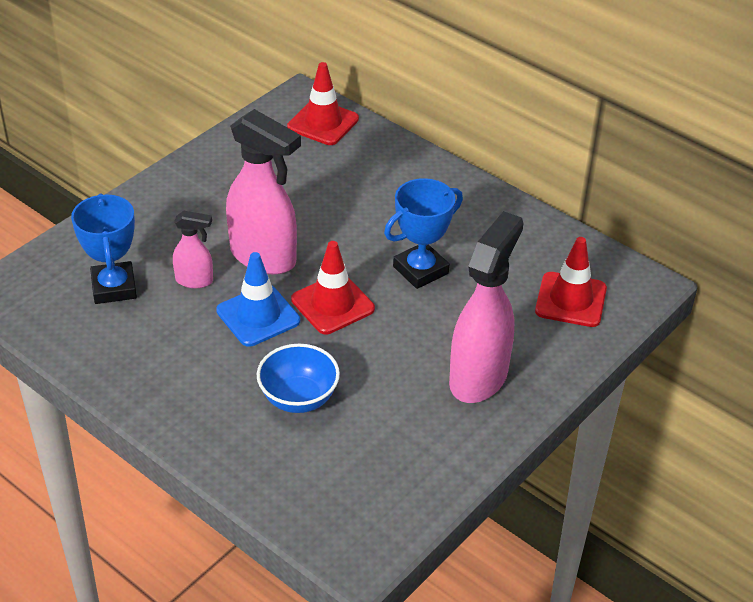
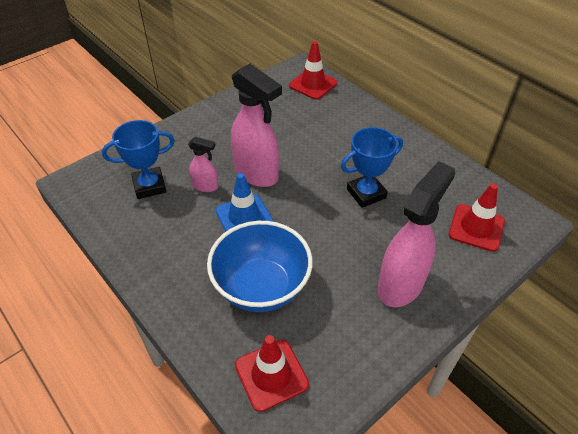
camera: 10 degrees right, 5 degrees up
(114, 287) = (149, 186): blue trophy -> blue trophy turned 75 degrees clockwise
(298, 398) = (261, 287): blue bowl -> blue bowl, size x1.60
(332, 304) = (299, 213): red traffic cone -> red traffic cone (271, 375)

